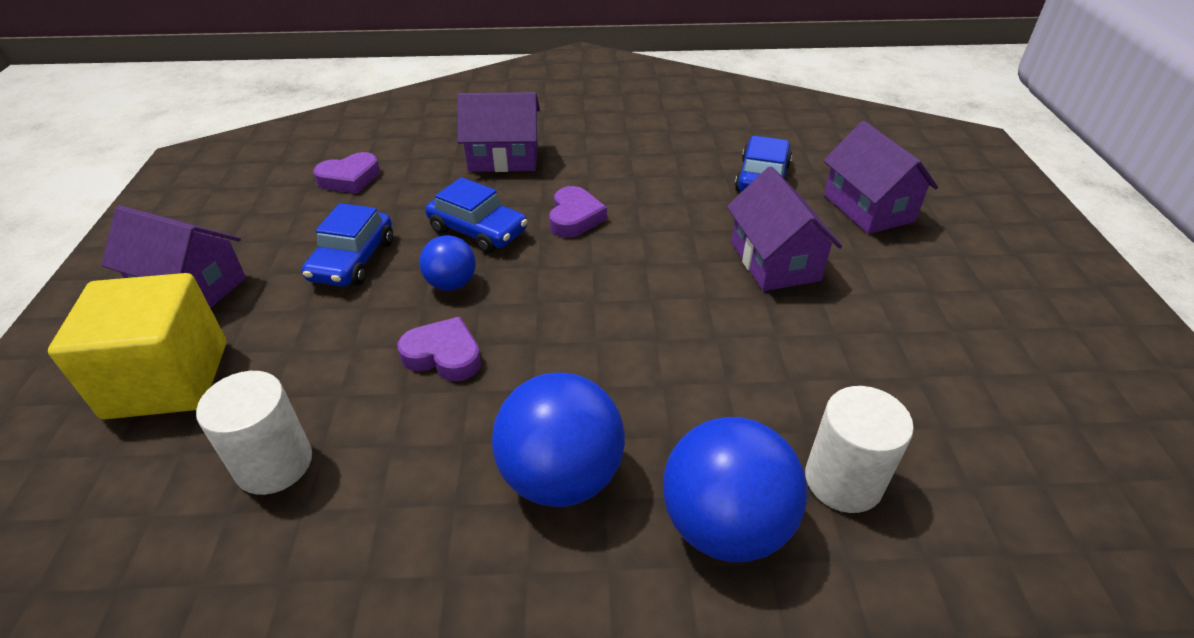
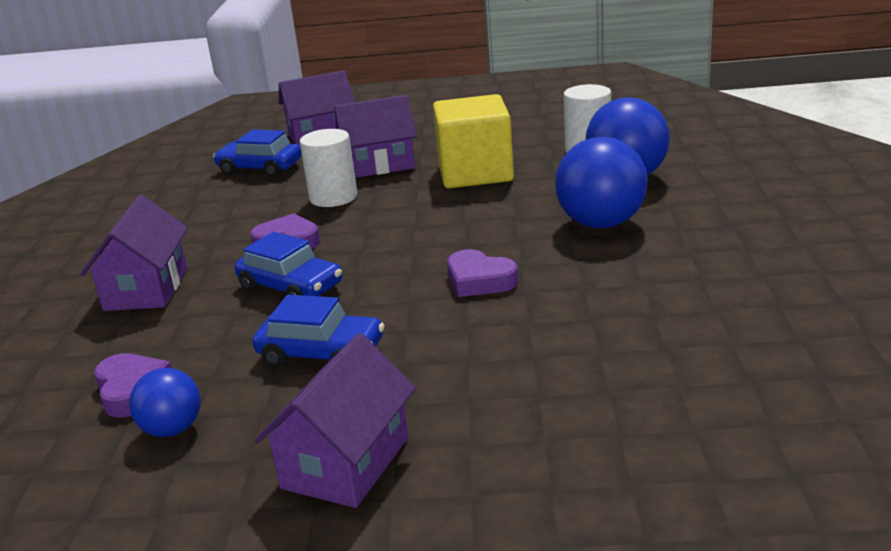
camera: 85 degrees left, 15 degrees down
(167, 379) = (511, 429): yellow cube -> yellow cube (475, 173)
(274, 463) = (612, 337): white cylinder -> white cylinder (333, 197)
(444, 355) = (479, 280): purple heart -> purple heart turned 75 degrees counterclockwise
(451, 284) = (378, 290): blue ball -> blue ball (172, 429)
(478, 230) = (291, 287): blue car -> blue car turned 90 degrees clockwise

